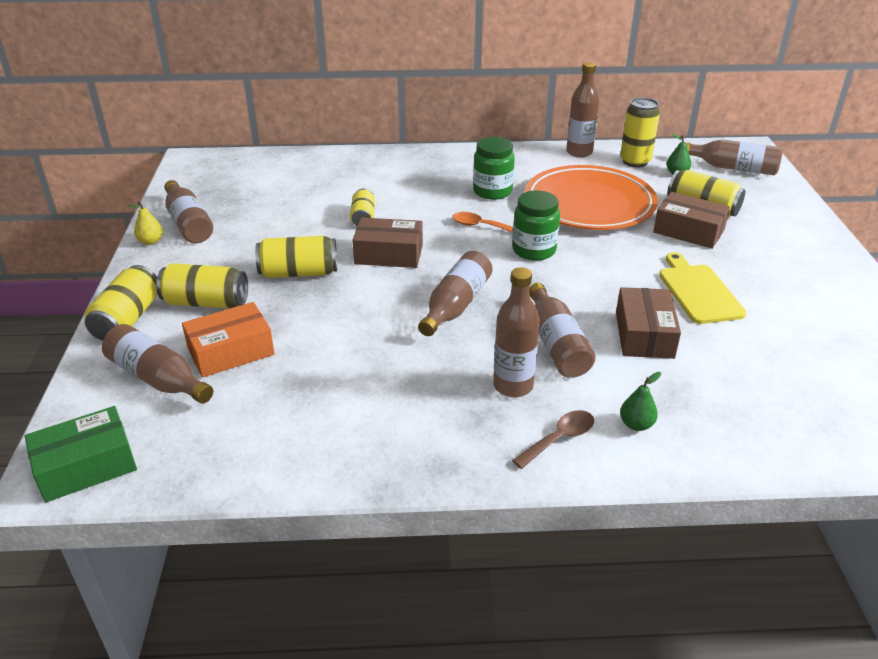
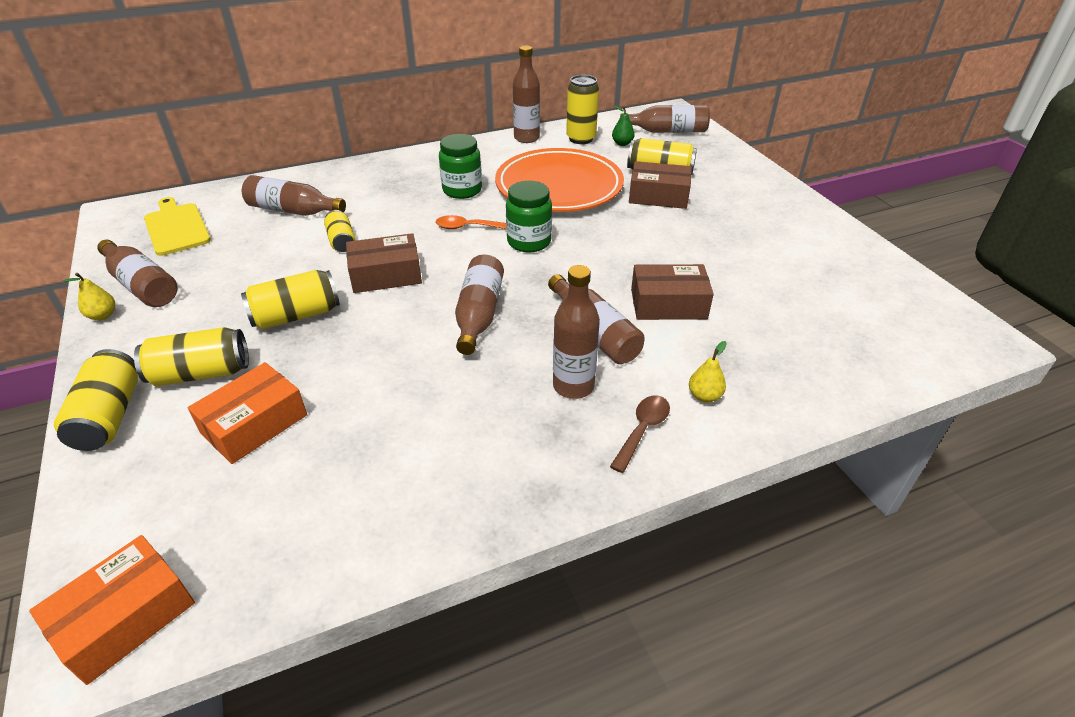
camera: 20 degrees left, 5 degrees up
(86, 466) = (125, 618): green box -> orange box
(158, 379) = (177, 479): brown bottle -> brown bottle (293, 211)
(636, 424) = (704, 396): green pear -> yellow pear
(644, 335) = (668, 304): brown box -> brown box turned 75 degrees counterclockwise
(698, 291) = (694, 251): yellow cutting board -> yellow cutting board (176, 227)

